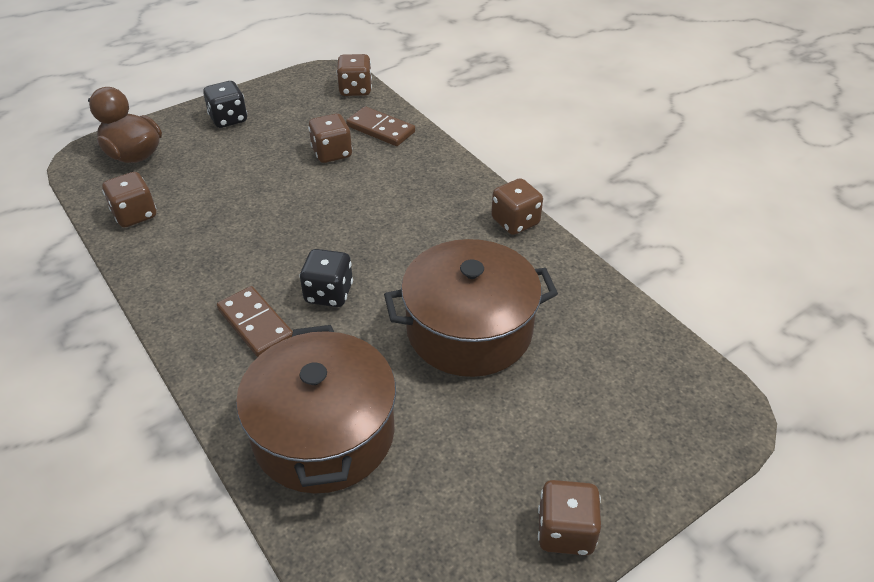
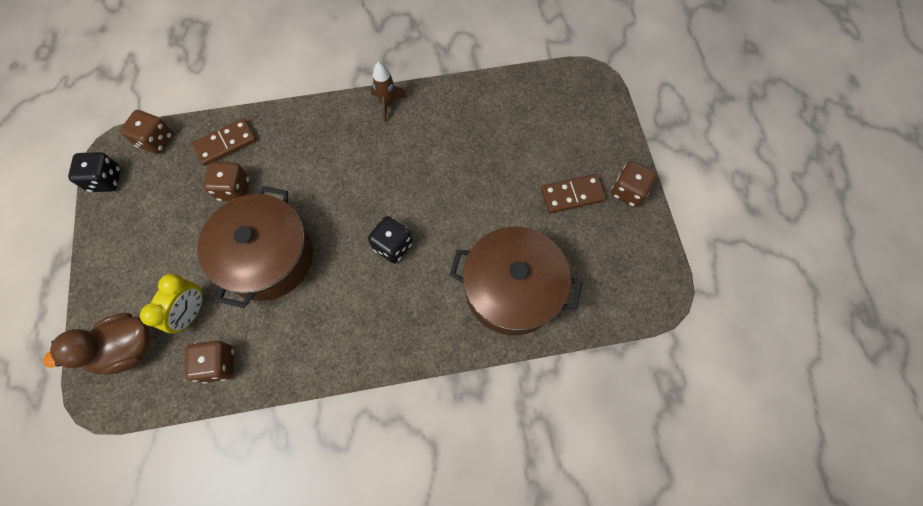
camera: 65 degrees left, 25 degrees up
(184, 177) = (192, 312): none -> yellow clock
(228, 119) = (128, 254): black dice -> black dice (106, 180)
(255, 324) = (397, 303): brown domino -> brown domino (572, 195)
(469, 329) = (469, 175): brown pot -> brown pot (268, 257)
(515, 222) = (388, 104): brown dice -> brown rocket

